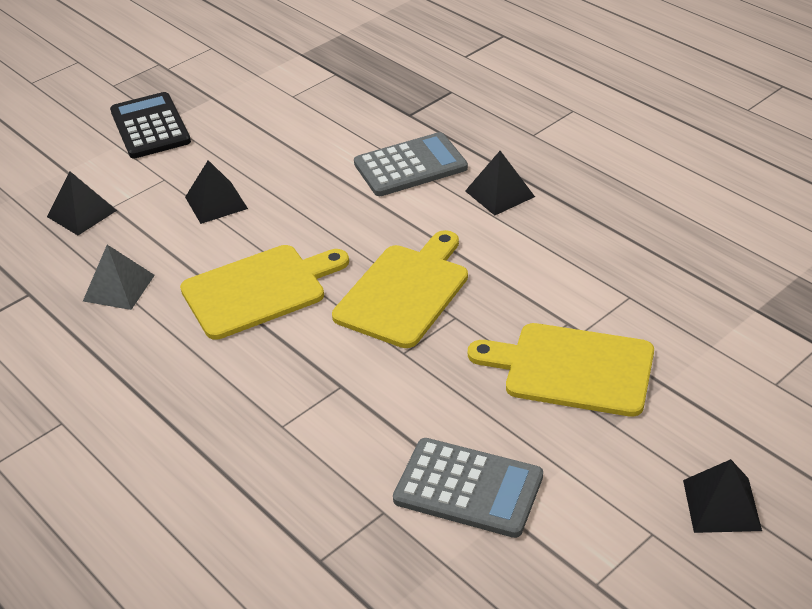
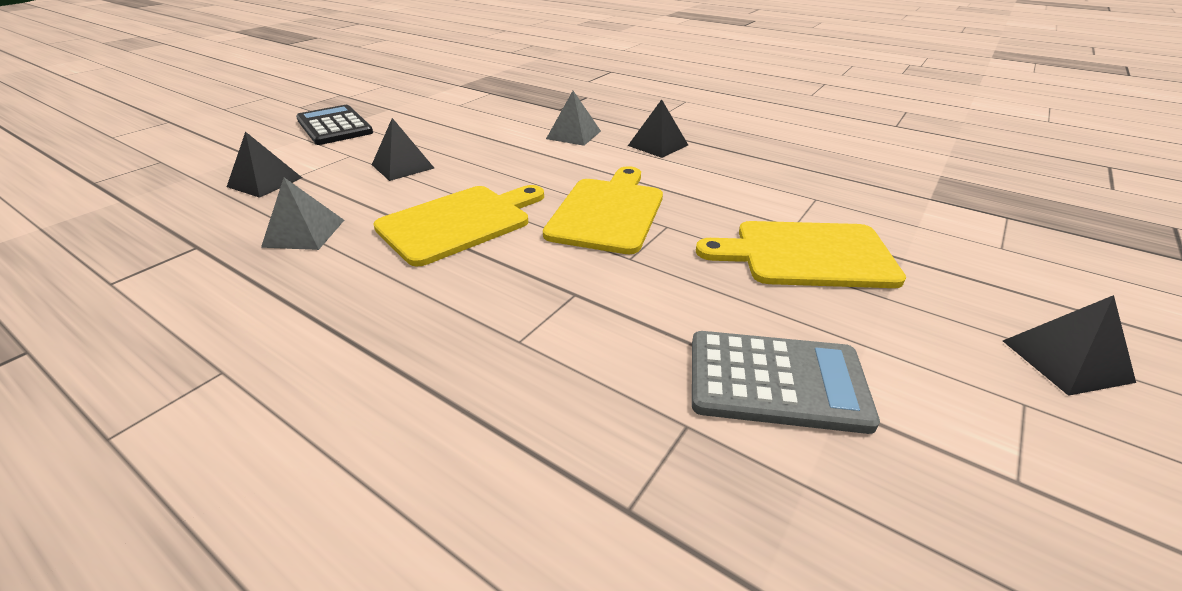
camera: 15 degrees left, 5 degrees down
(410, 166) = (573, 135): grey calculator -> grey pyramid

